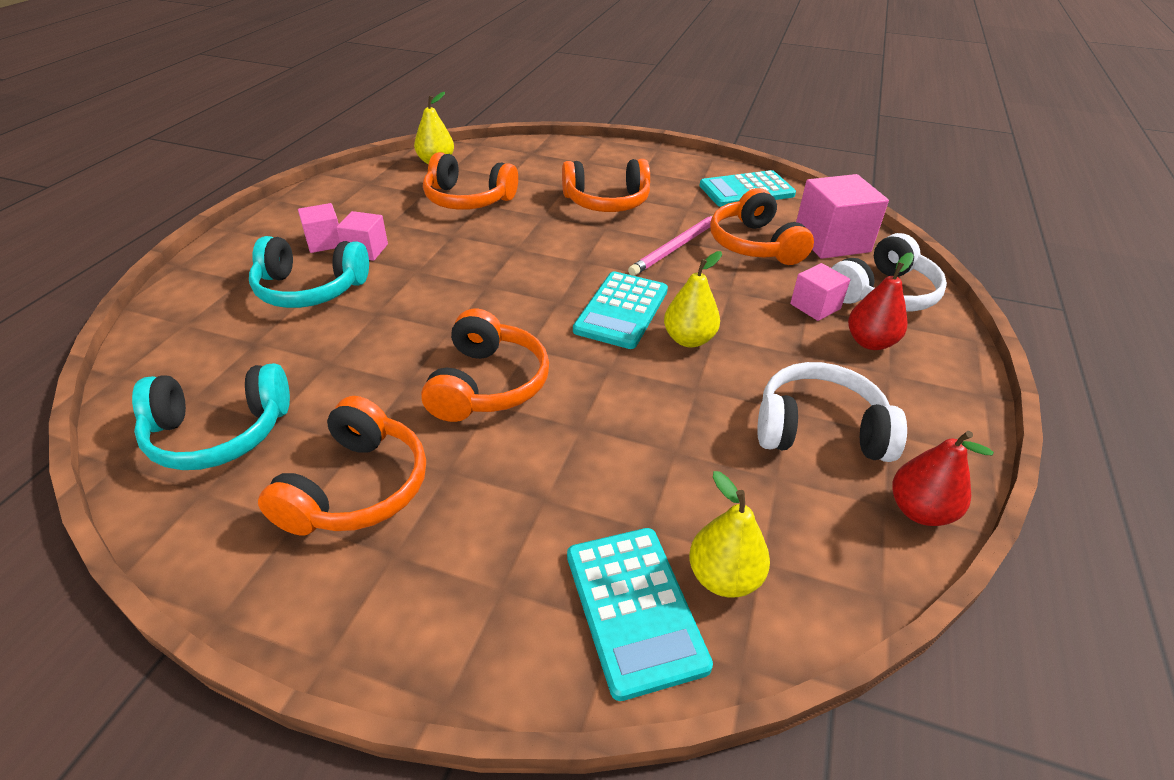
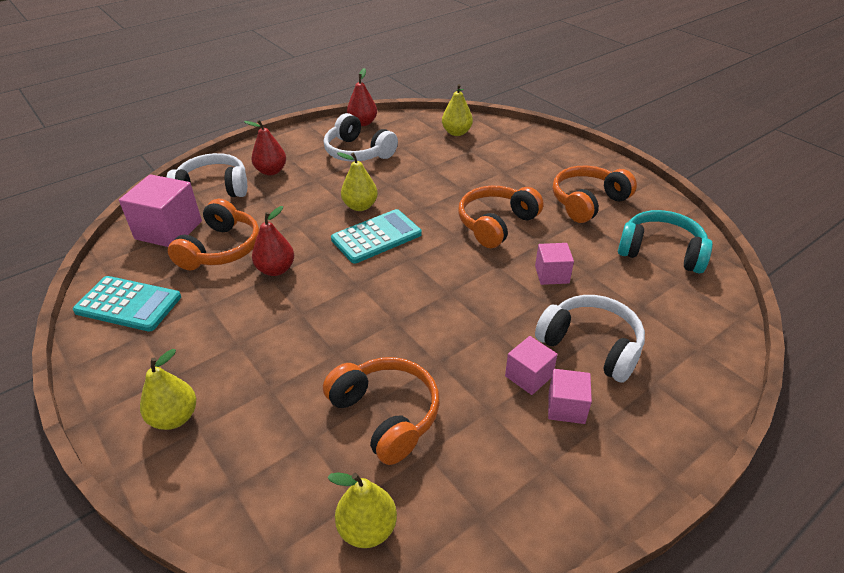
camera: 145 degrees left, 0 degrees up
(310, 289) = (591, 345): turquoise headphones -> white headphones
(607, 161) = (174, 417): none -> yellow pear
(607, 202) = (261, 346): orange headphones -> none
(634, 609) = (495, 136): turquoise calculator -> none
(676, 247) = (276, 269): pink pencil -> red pear
(815, 306) = (263, 196): pink cube -> pink cube (552, 274)

